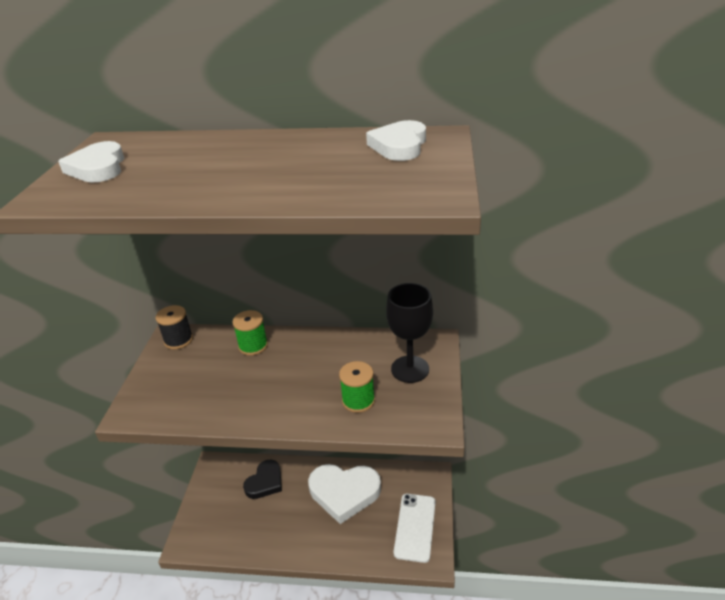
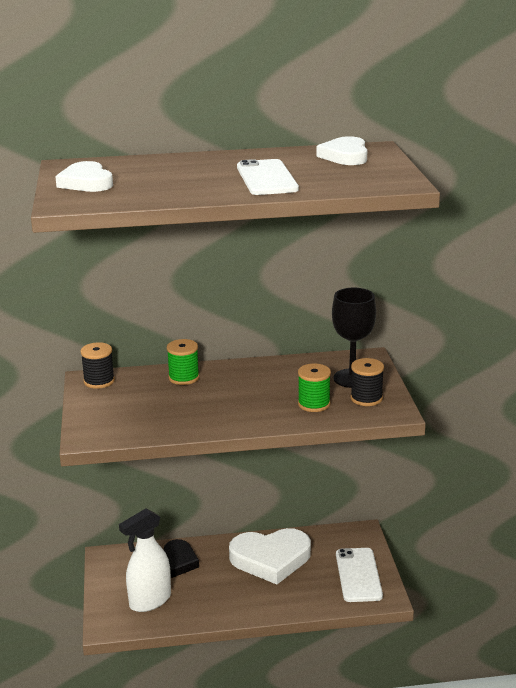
camera: 15 degrees left, 10 degrees down
(229, 522) = (150, 601): none -> white spray bottle
(287, 175) = (267, 178): none -> white phone
(414, 400) = (366, 398): none -> black spool

